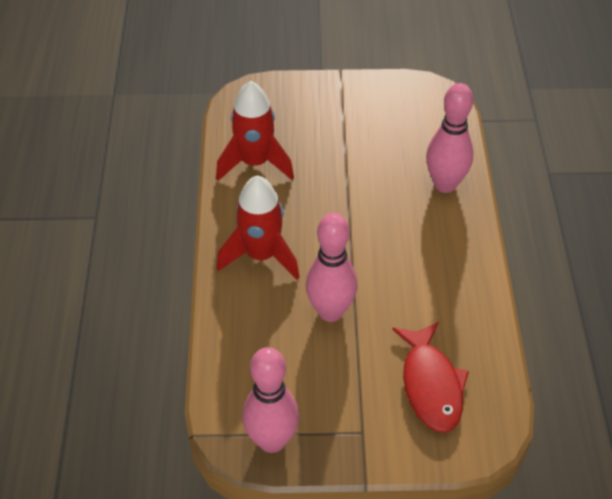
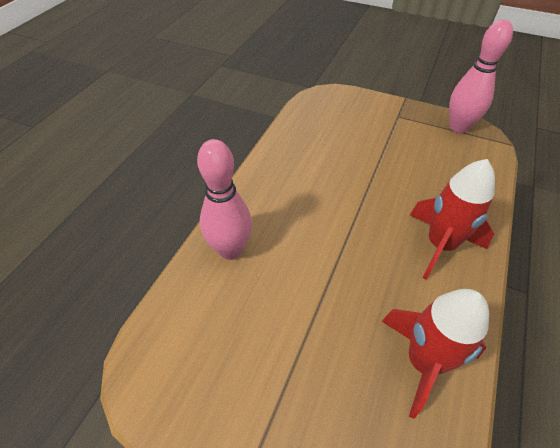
camera: 155 degrees left, 0 degrees up
(330, 311) = (392, 182): pink bowling pin -> none
(431, 385) = (342, 123): red fish -> none

